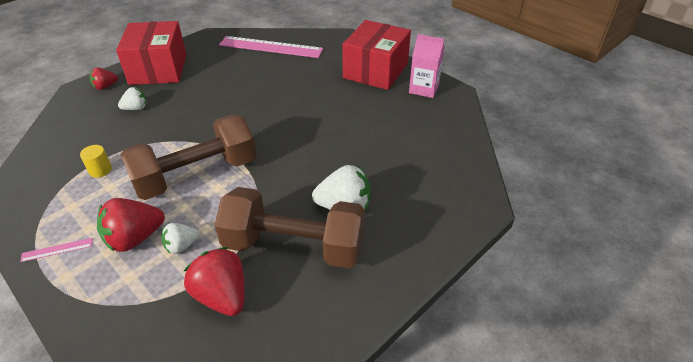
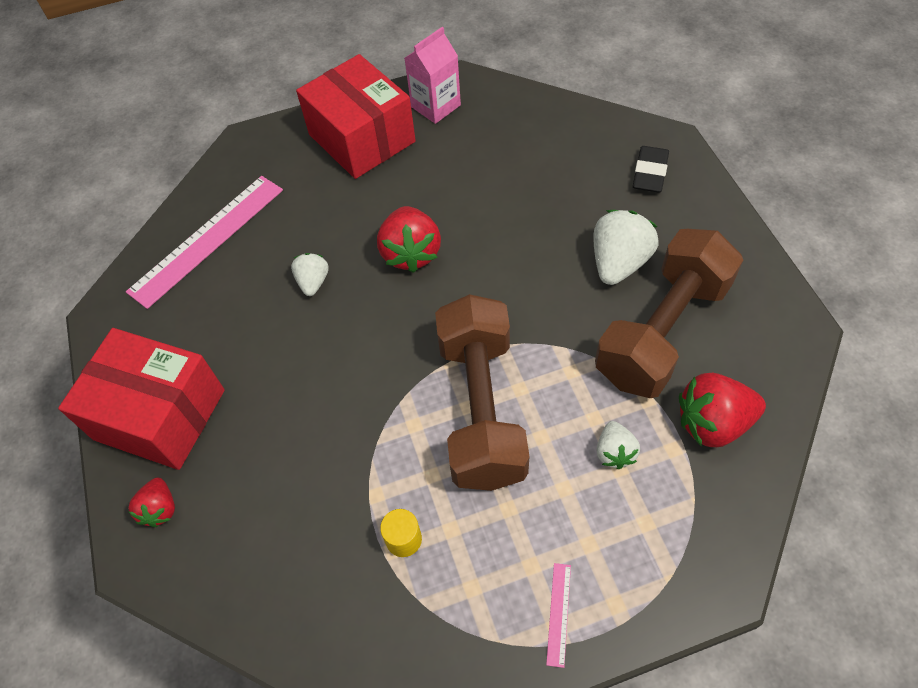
camera: 60 degrees left, 15 degrees up
(135, 238) = (577, 507): red strawberry -> red strawberry (411, 253)
(136, 108) = (262, 467): white strawberry -> white strawberry (313, 282)
(441, 202) = (650, 173): none -> black eraser

